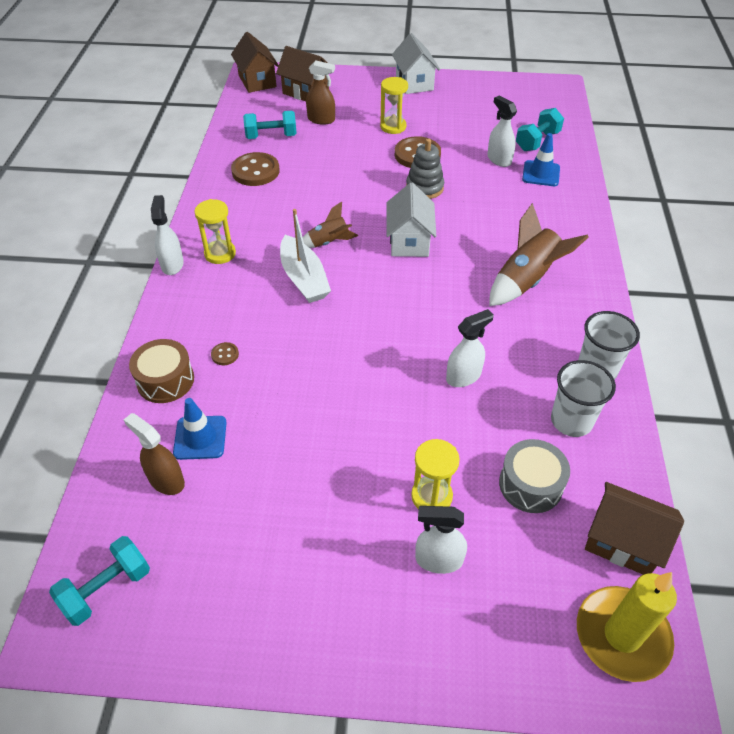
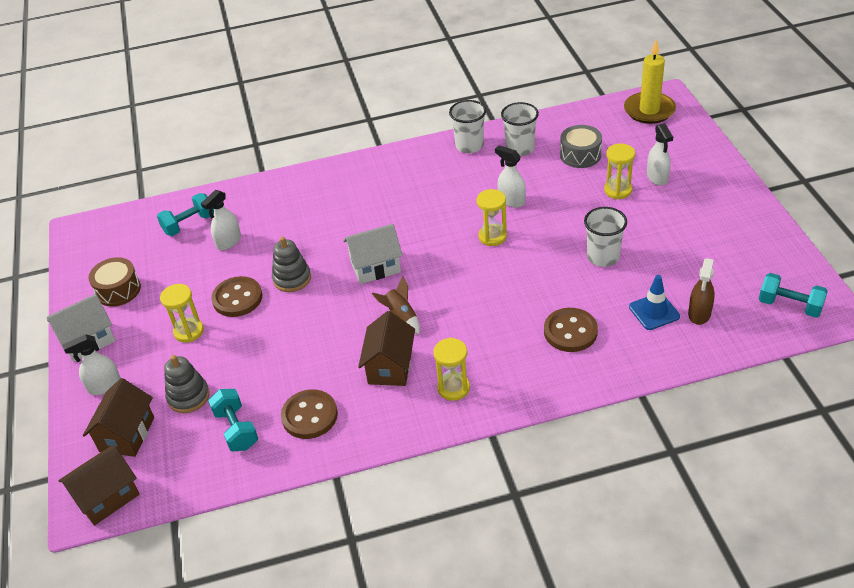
camera: 105 degrees left, 5 degrees down
(165, 380) = (618, 356): brown drum -> brown drum (118, 290)
(172, 264) = (486, 417): white spray bottle -> white spray bottle (104, 386)
(225, 354) = (570, 331): brown button -> brown button, size x2.21
(304, 278) = (457, 317): white boat -> none
(315, 427) = (603, 257): none -> white cup
(321, 119) = (188, 396): brown spray bottle -> grey stacking toy
(407, 339) = (492, 236): none -> yellow hourglass
(526, 280) = (394, 192): brown rocket -> none
(537, 141) = (189, 224): turquoise dumbbell -> turquoise dumbbell turned 60 degrees counterclockwise
(541, 174) = (243, 212): blue traffic cone -> none
(622, 541) = (594, 118): brown house -> brown house (390, 367)

